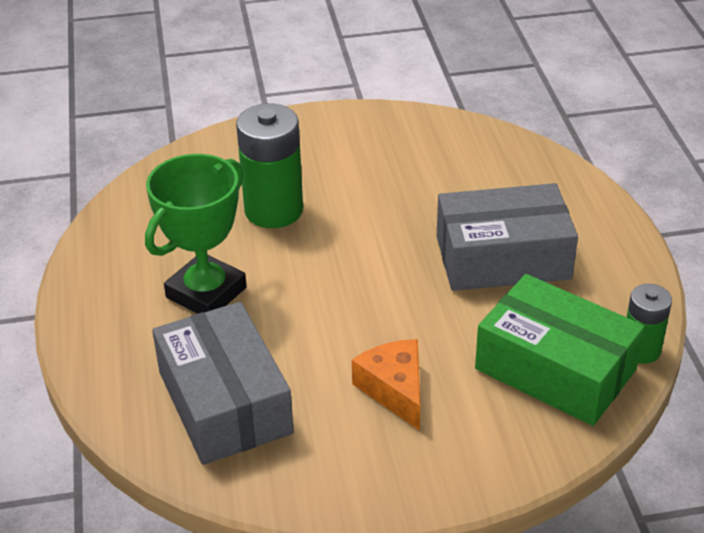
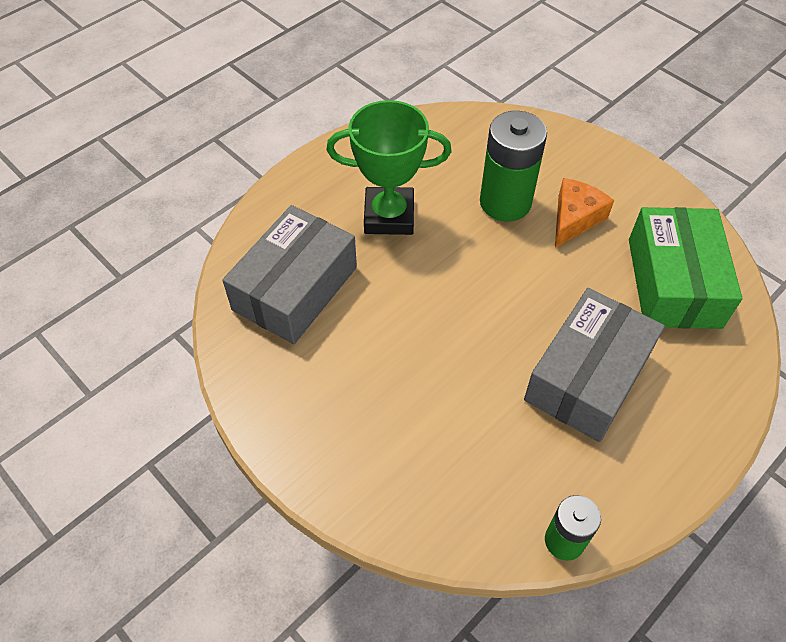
camera: 55 degrees right, 15 degrees up
(394, 390) = (381, 382): orange cheese -> orange cheese (574, 219)
(503, 258) = (587, 377): grey box -> grey box turned 75 degrees clockwise
(555, 369) = (487, 483): green box -> green box (673, 282)

